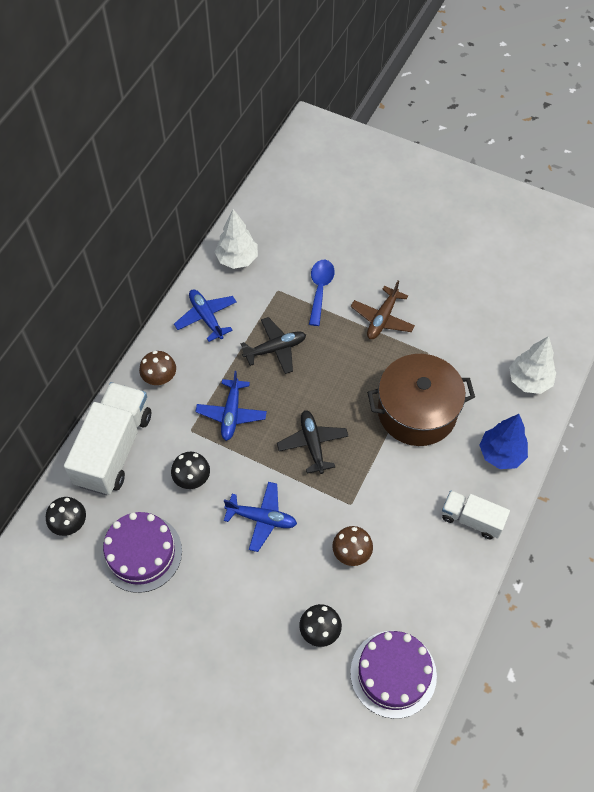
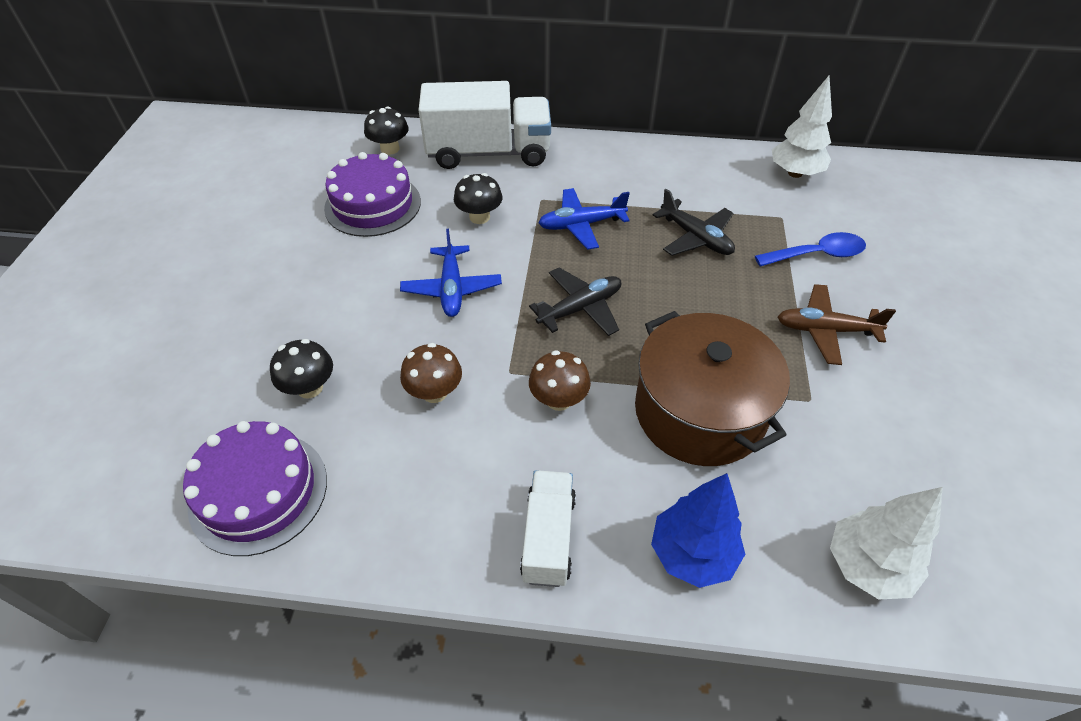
camera: 70 degrees right, 10 degrees down
(160, 378) = (593, 159): brown mushroom -> brown mushroom (558, 400)
(206, 317) = (695, 171): blue plane -> none

